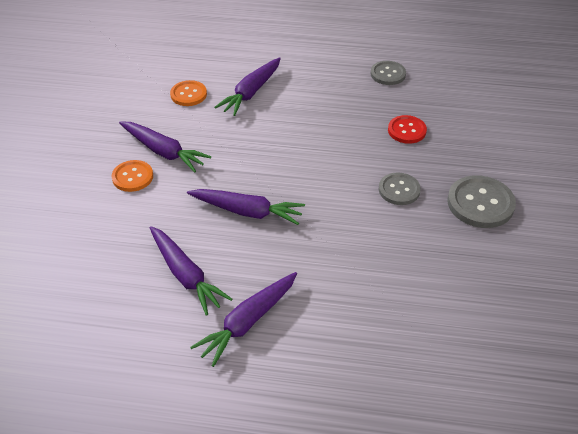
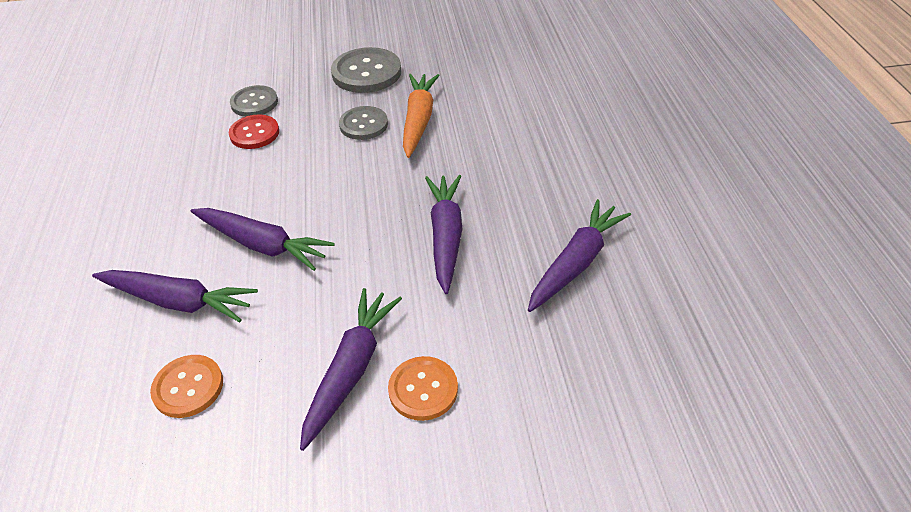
camera: 105 degrees left, 0 degrees up
(247, 322) = (608, 194): purple carrot -> purple carrot (263, 245)
(388, 74) = (129, 166): grey button -> grey button (254, 103)
(394, 224) = (418, 120): none -> orange carrot

